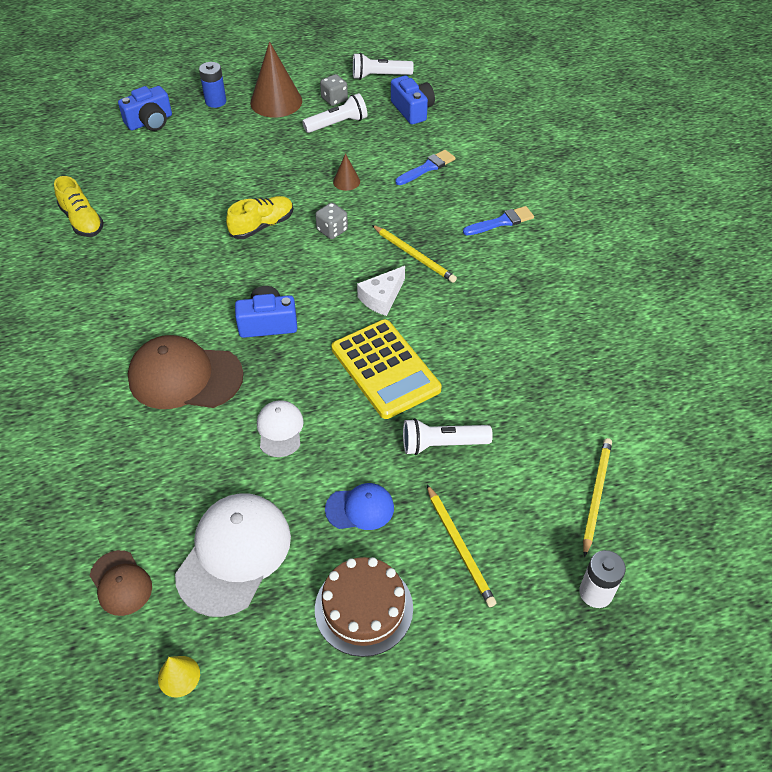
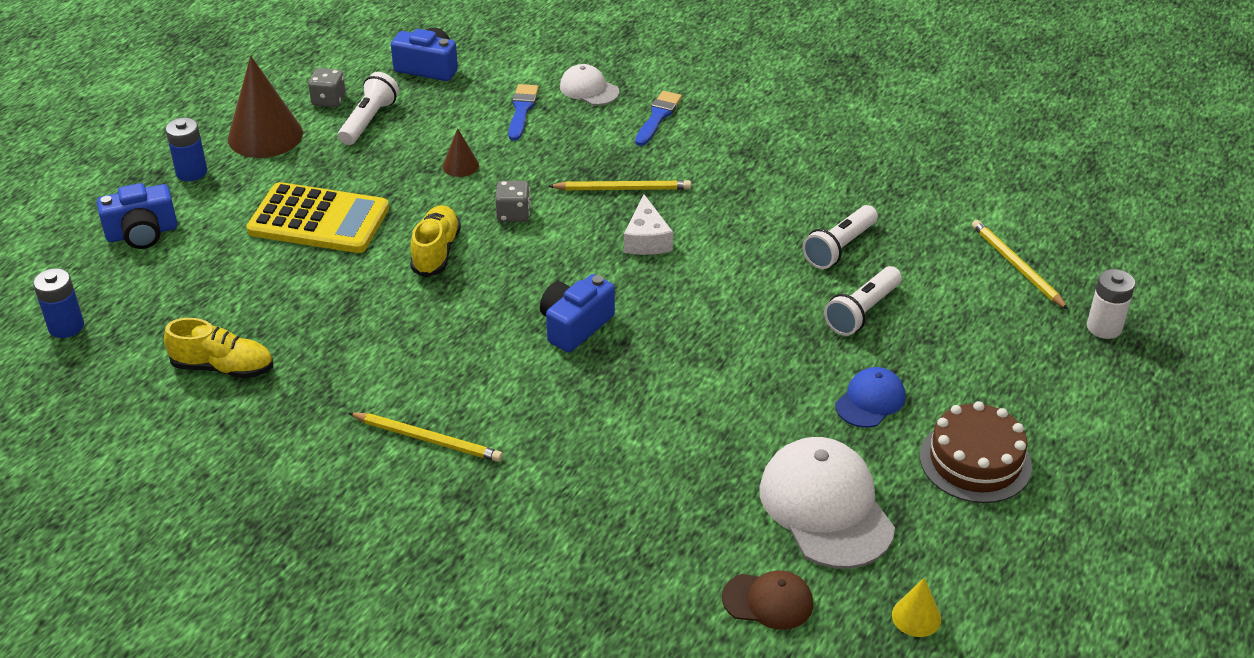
camera: 45 degrees left, 10 degrees down
(55, 151) = (66, 327): none -> blue battery
(150, 122) = (142, 233): blue camera -> blue camera turned 60 degrees clockwise
(185, 377) = (567, 419): brown cap -> none
(280, 430) = (719, 395): white cap -> white cap (589, 89)
(379, 76) = (344, 54): white flashlight -> white flashlight (839, 248)
(385, 369) = (735, 291): yellow calculator -> yellow calculator (319, 220)
(459, 547) = (978, 369): yellow pencil -> yellow pencil (428, 439)

